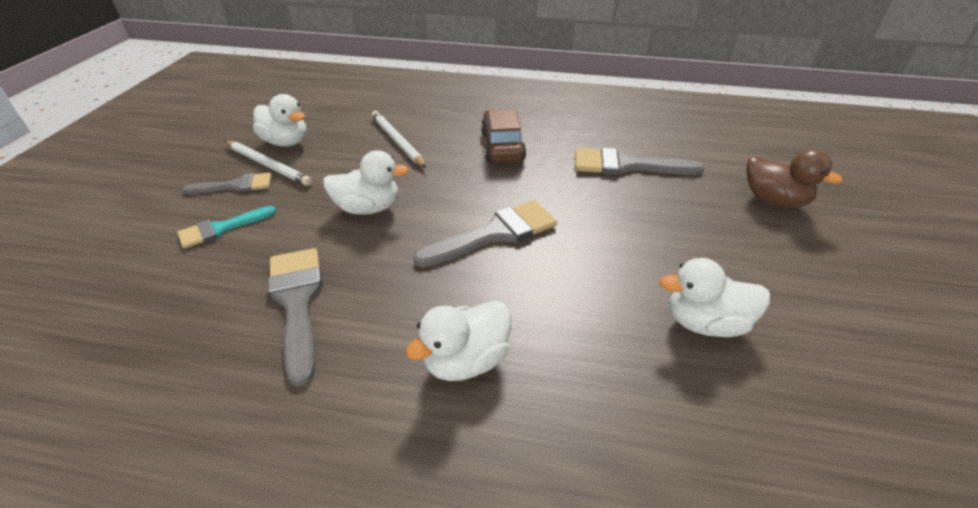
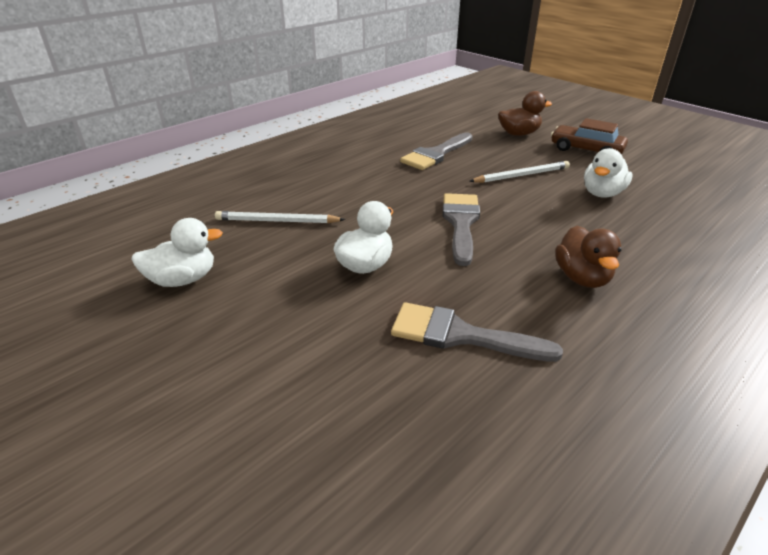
camera: 55 degrees left, 5 degrees down
(221, 228) = (298, 358): turquoise brush -> none
(235, 186) = (225, 332): grey brush -> none
(268, 165) = (213, 301): white pencil -> white pencil (521, 175)
(466, 361) = (582, 278): white duck -> brown duck
(502, 146) = (353, 182): brown car -> brown car (586, 150)

